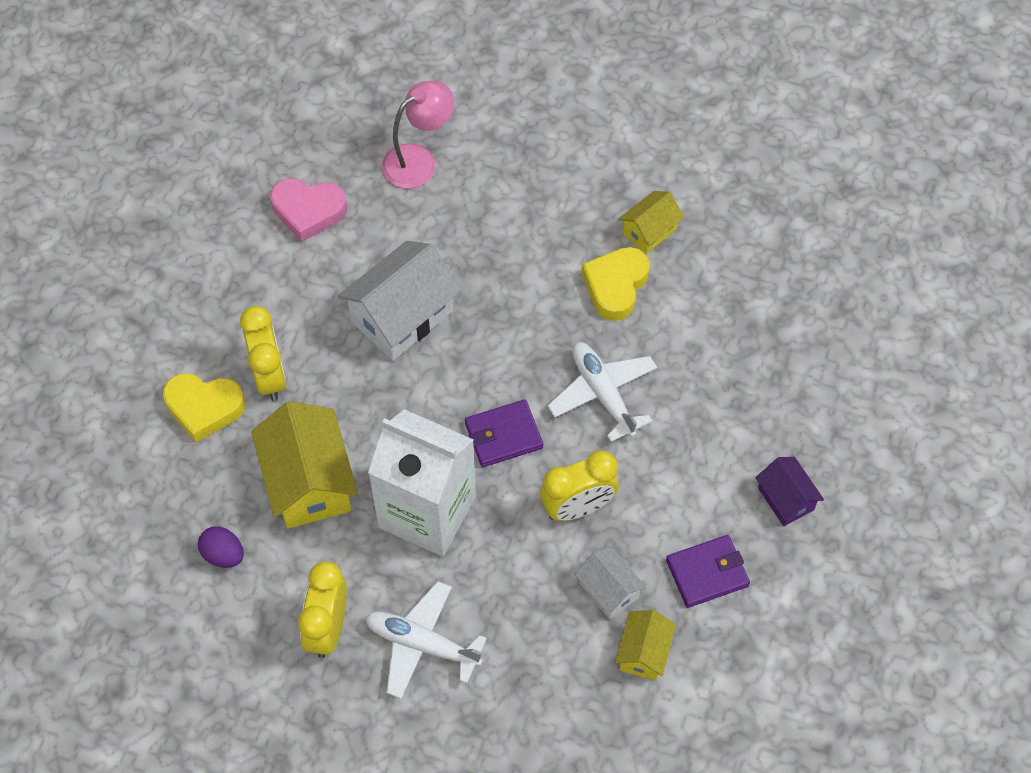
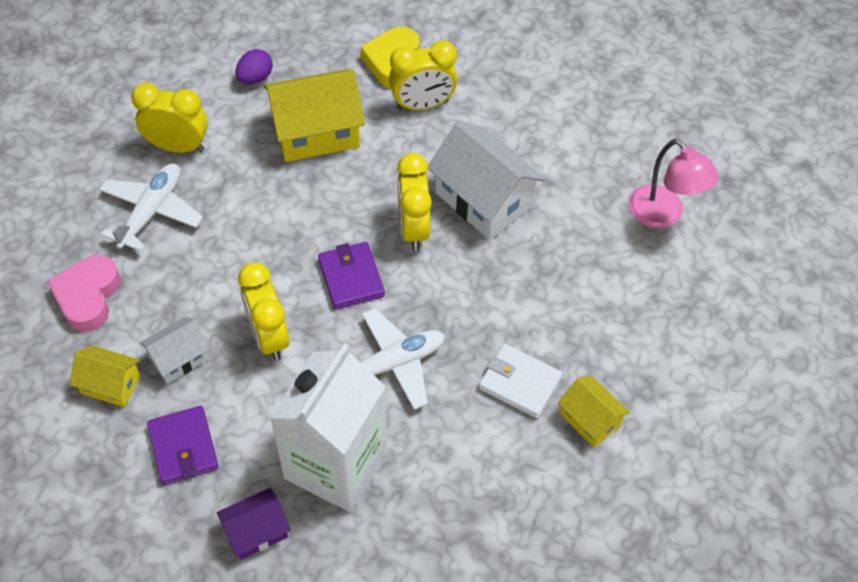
camera: 90 degrees right, 5 degrees down
(308, 211) = (597, 130): pink heart -> pink heart (88, 296)
(427, 512) = (278, 217): white carton -> white carton (335, 464)
(440, 380) = (413, 228): none -> yellow clock
(615, 286) = (519, 383): yellow heart -> white wallet

